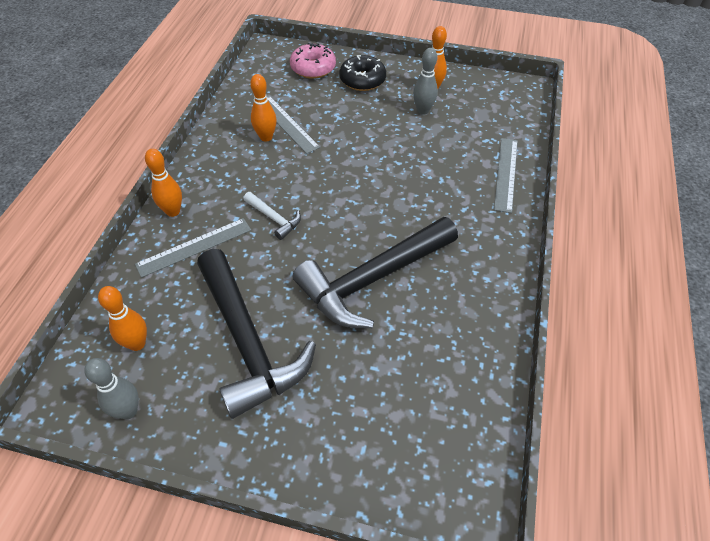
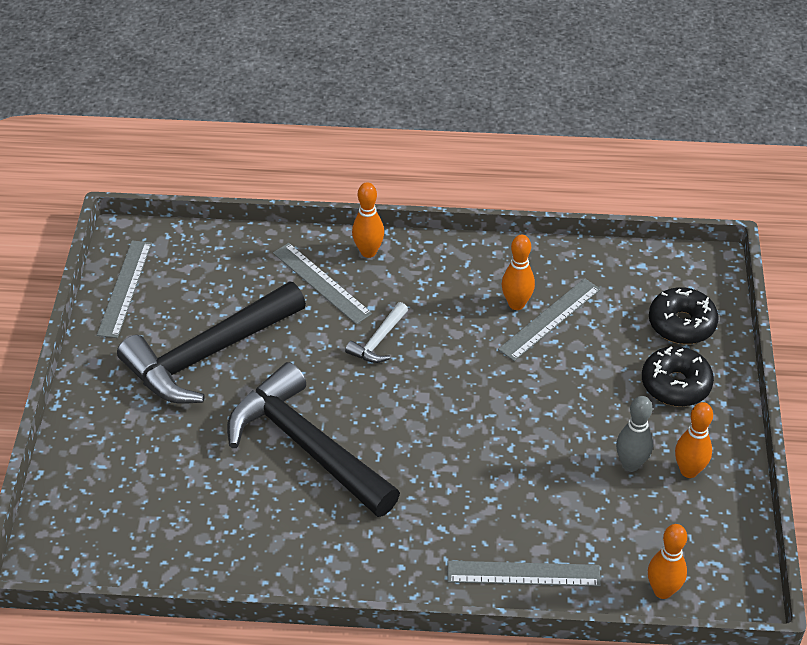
camera: 80 degrees right, 5 degrees down
(128, 411) = (124, 288): grey bowling pin -> grey ruler
(137, 343) = (194, 273): orange bowling pin -> orange bowling pin (662, 591)
(313, 68) = (681, 324): pink donut -> black donut

